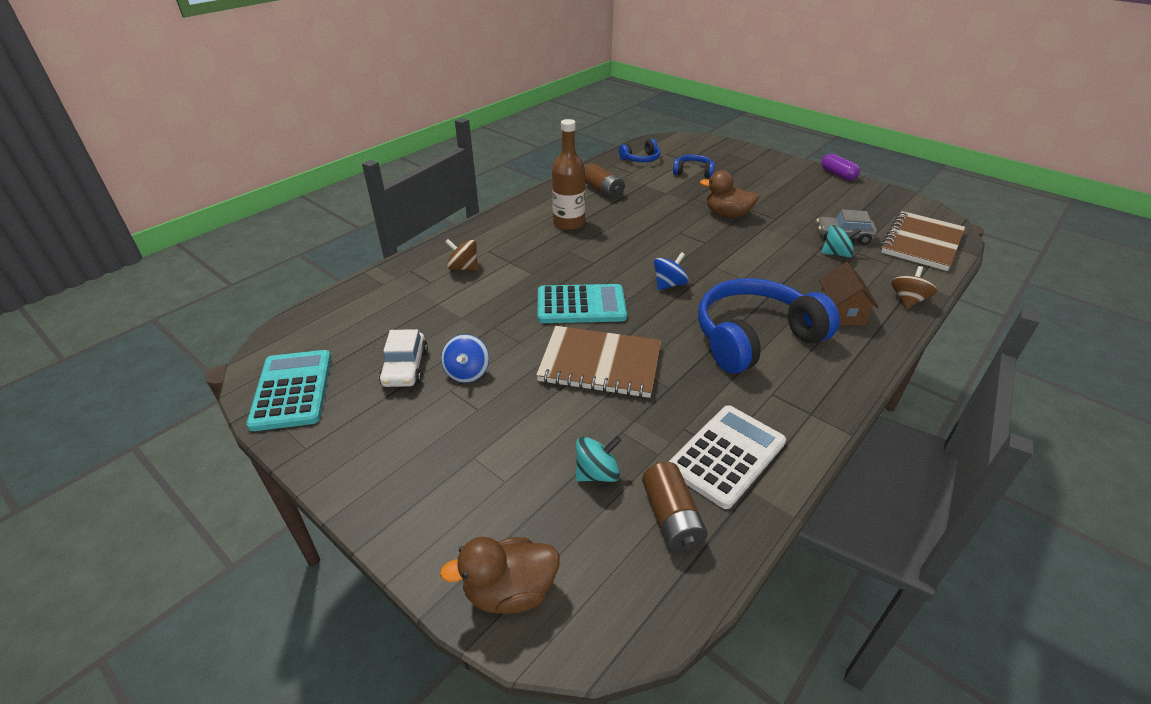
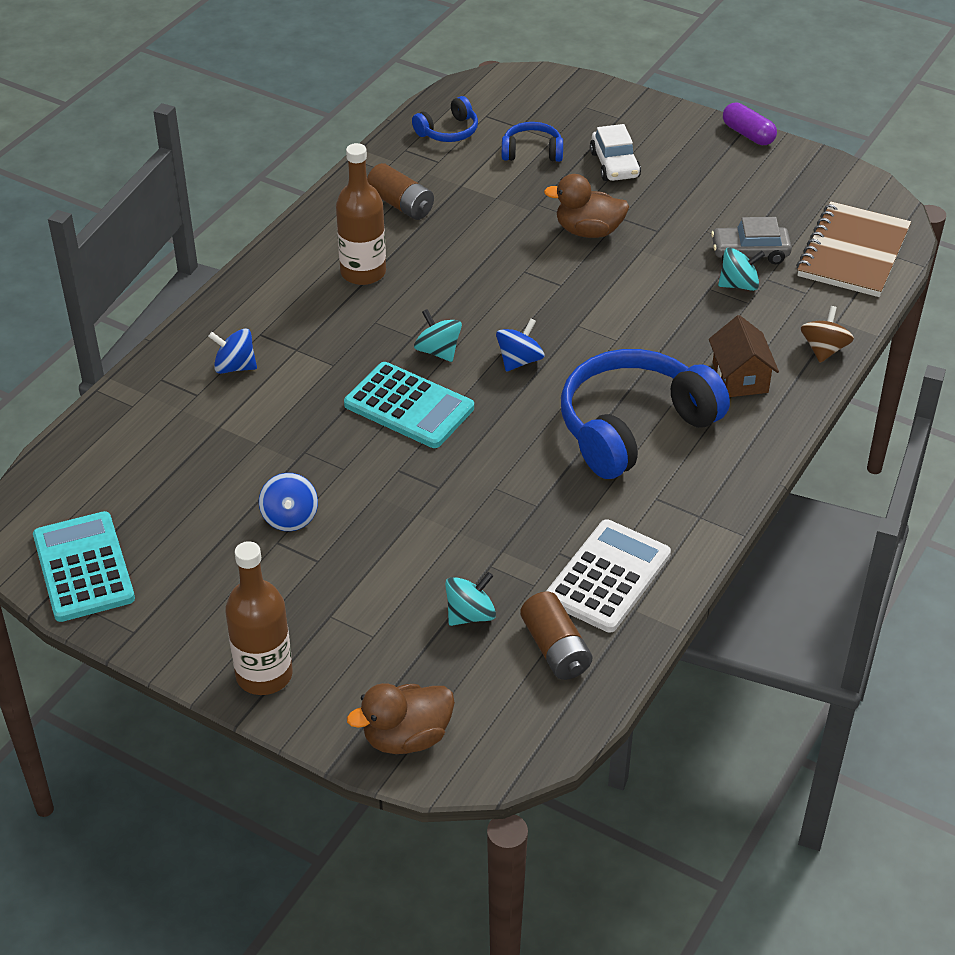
camera: 10 degrees left, 5 degrees up
(398, 504) = (264, 675): none -> brown bottle
(405, 368) = (211, 522): white car -> white car (614, 165)
(463, 268) = (235, 367): brown spinning top -> blue spinning top
(581, 305) = (409, 406): turquoise calculator -> turquoise calculator turned 45 degrees clockwise
(600, 364) = (449, 486): brown notebook -> none
(610, 273) = (438, 351): none -> turquoise spinning top

